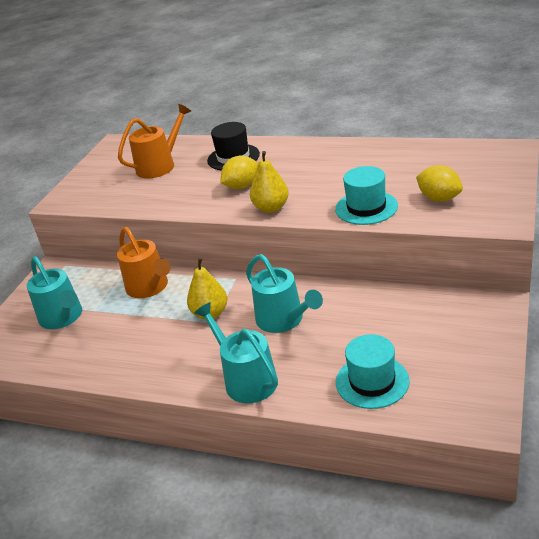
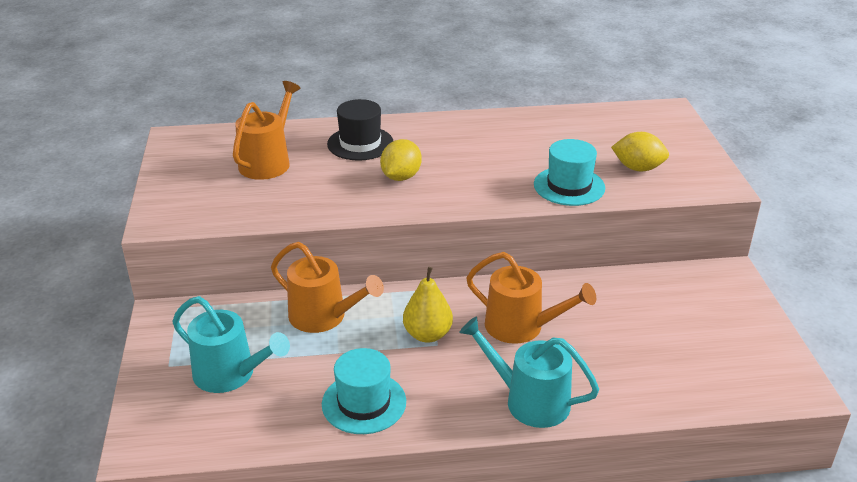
camera: 30 degrees left, 0 degrees up
(271, 208) = (460, 198): yellow pear -> none
(283, 320) = (521, 327): turquoise watering can -> orange watering can
(372, 381) = (666, 374): turquoise hat -> turquoise hat (364, 403)

